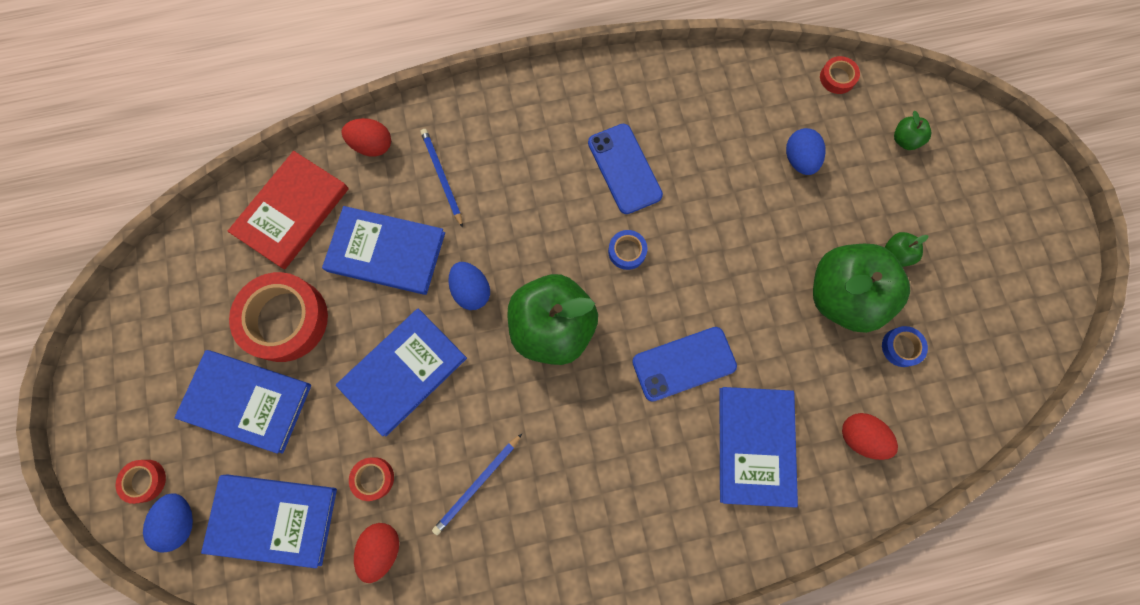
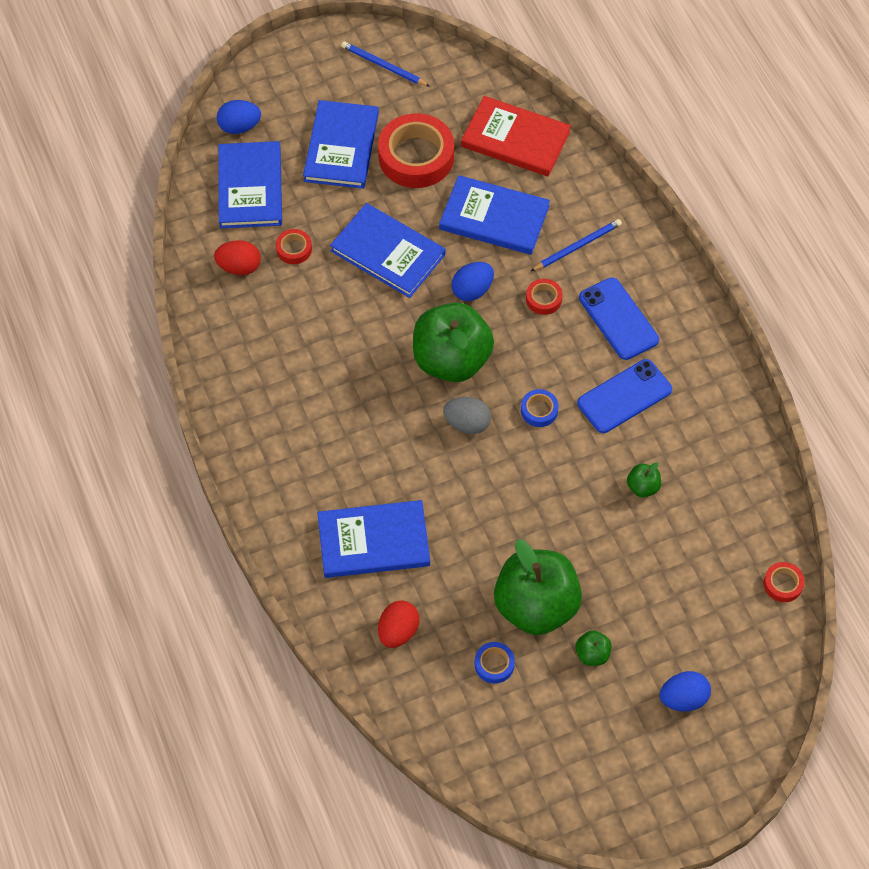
camera: 80 degrees right, 15 degrees down
(145, 480) = (266, 95): red tape -> red tape (543, 299)
(372, 145) = (595, 186): red egg -> none
(386, 251) = (494, 217): blue book -> blue book turned 75 degrees counterclockwise
(477, 484) = (301, 325): blue pencil -> blue pencil (383, 66)
(631, 325) = (467, 423): none -> grey egg
(684, 364) = (439, 472): blue phone -> blue phone (618, 319)
(799, 160) = (675, 554): blue egg -> blue egg (683, 698)
(904, 140) = (725, 656): green apple -> green apple (642, 487)

